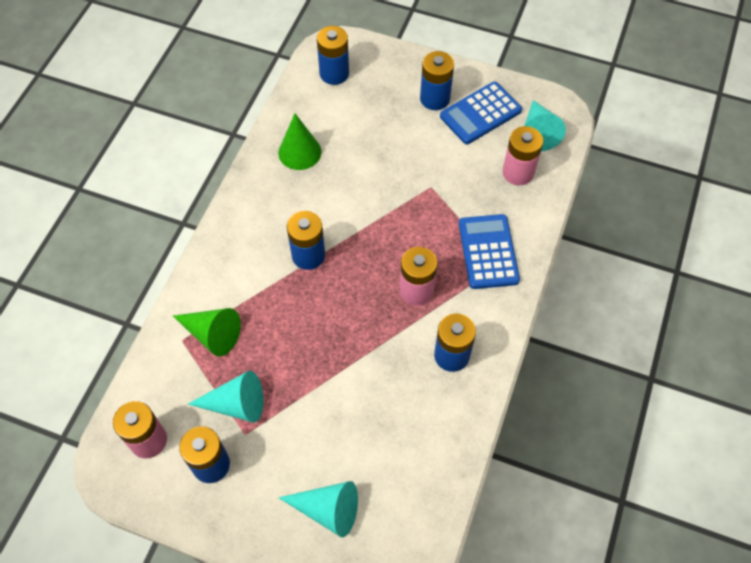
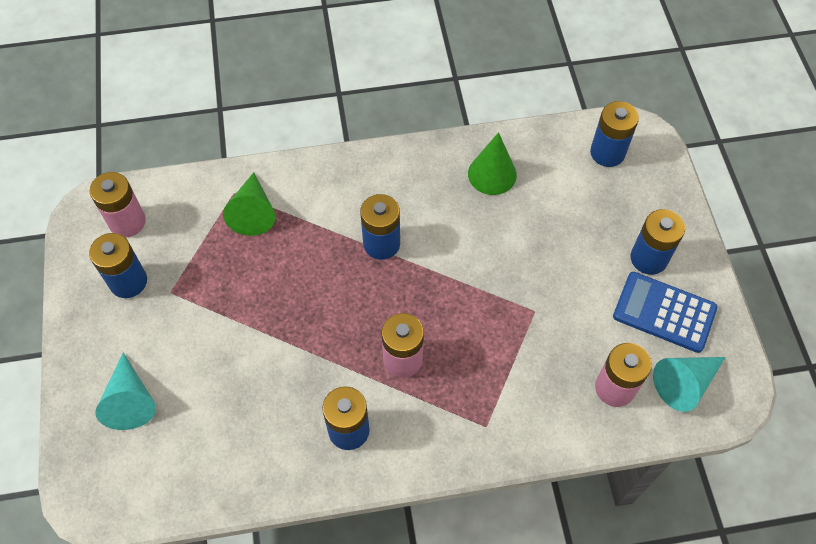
camera: 60 degrees right, 0 degrees up
(236, 404) = (195, 269): turquoise cone -> none
(488, 252) = (493, 406): blue calculator -> none

